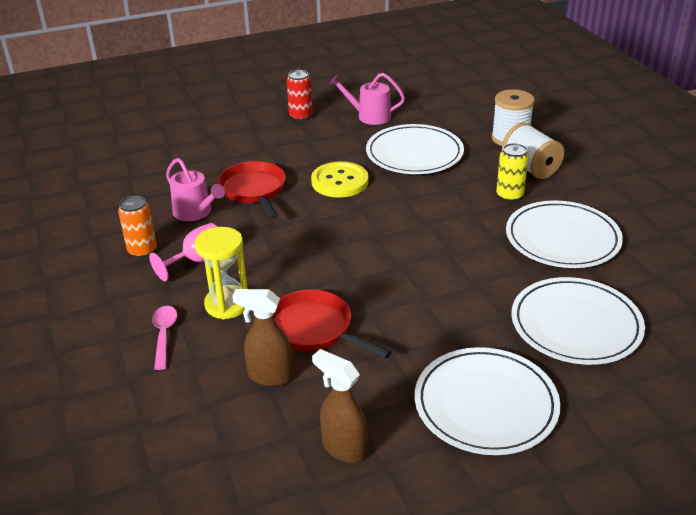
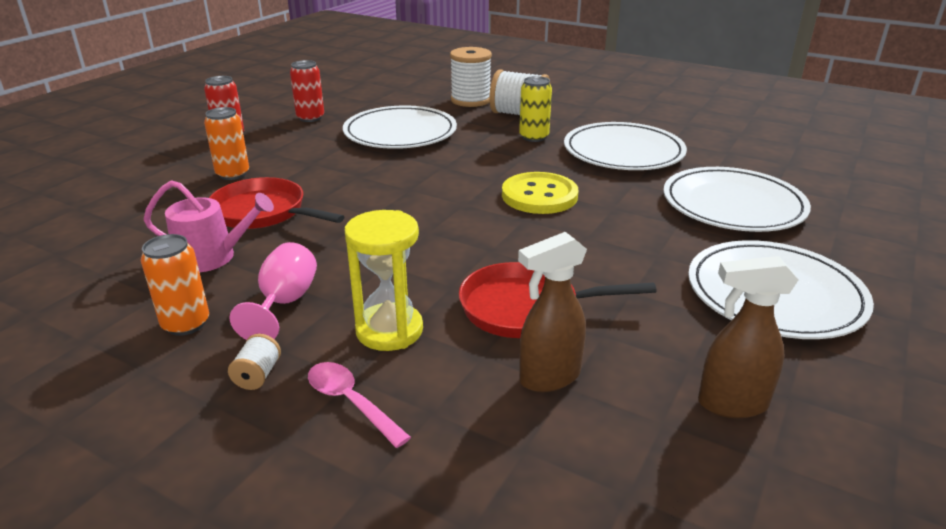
camera: 40 degrees left, 5 degrees down
(142, 297) = (257, 375): none -> white spool
(269, 151) = (233, 174): none -> orange can
(340, 181) = (356, 175): yellow button -> yellow button (539, 196)
(370, 116) = (310, 118): pink watering can -> red can

